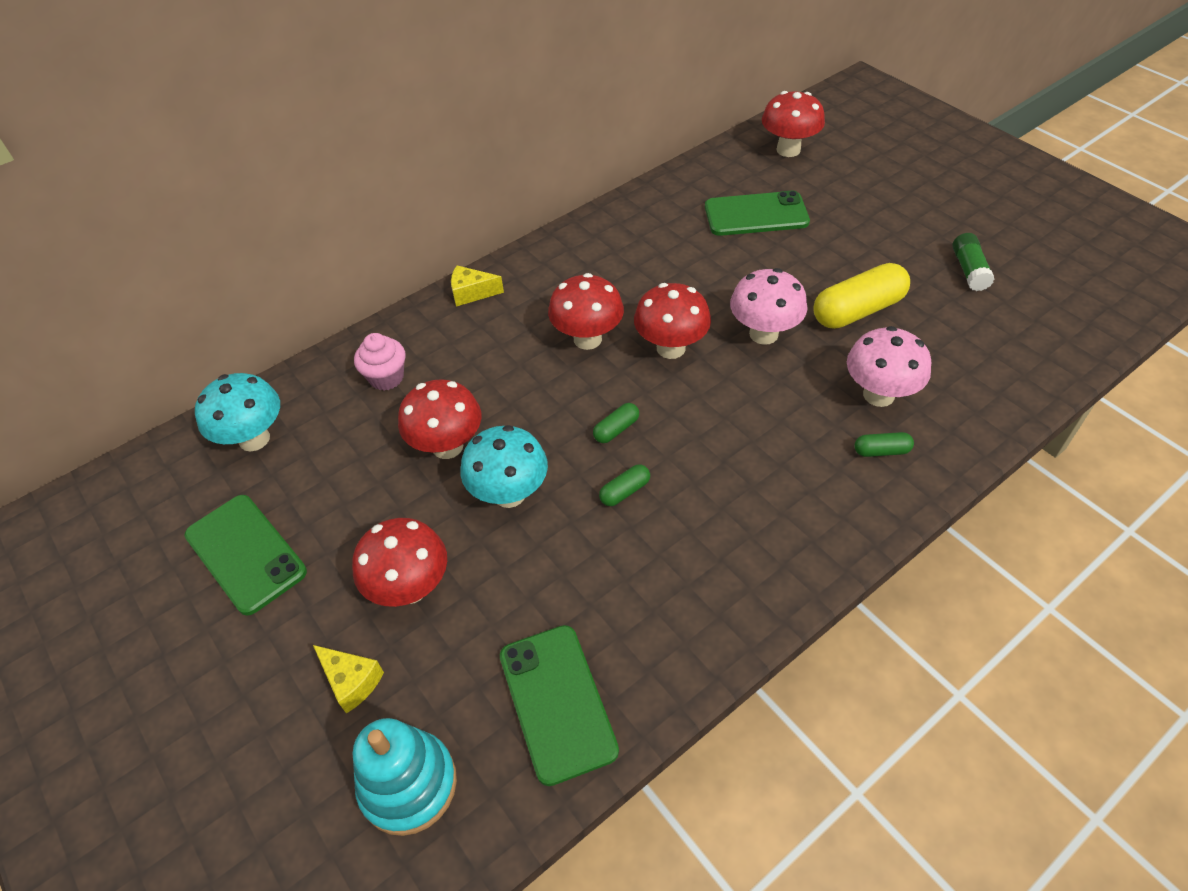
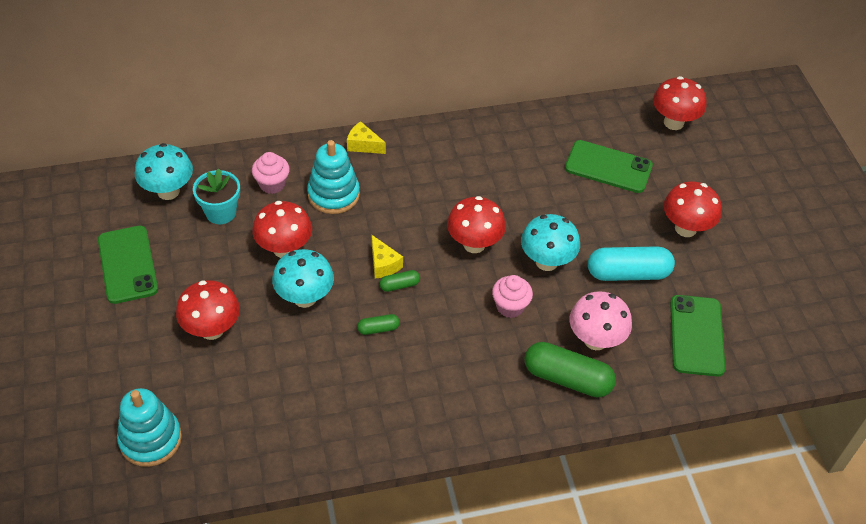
camera: 20 degrees right, 0 degrees up
(339, 436) = (221, 212): none -> turquoise flower pot
(351, 681) = (149, 368): yellow cheese -> yellow cheese (383, 264)
(470, 359) = (333, 194): none -> turquoise stacking toy
(557, 702) = (258, 435): green phone -> green phone (696, 335)
(587, 339) = (421, 213): red mushroom -> red mushroom (685, 228)
(759, 399) = (510, 306): none -> pink cupcake
(763, 334) = (546, 262): pink mushroom -> turquoise mushroom
(857, 310) = (628, 273): yellow capsule -> turquoise capsule
(881, 451) = (567, 378): green capsule -> green capsule, size x2.11
(969, 270) = (737, 278): green glue stick -> none

